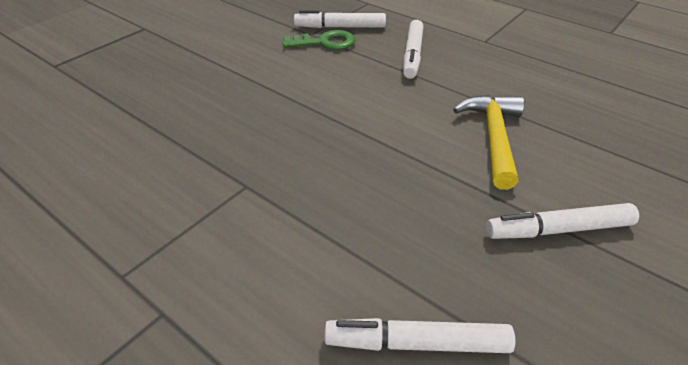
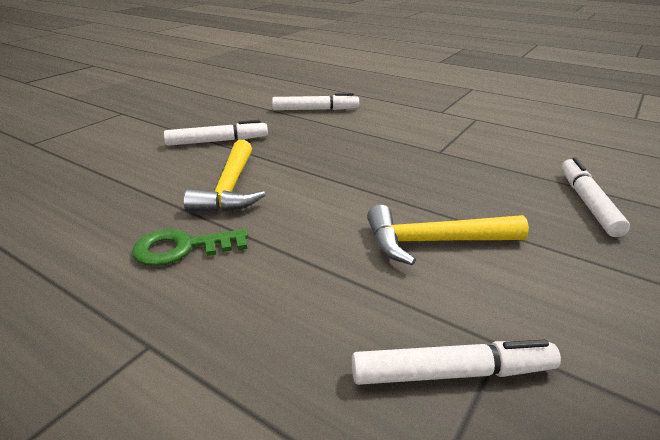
camera: 175 degrees right, 10 degrees down
(317, 79) = (433, 242): none -> yellow hammer
(325, 42) = (460, 319): green key -> green key (182, 248)
(412, 55) = (299, 296): white marker -> white marker (588, 203)

